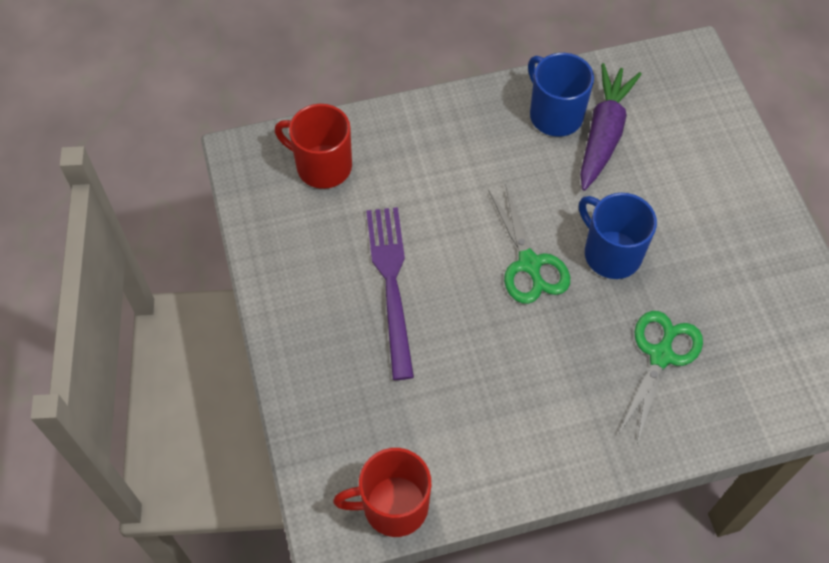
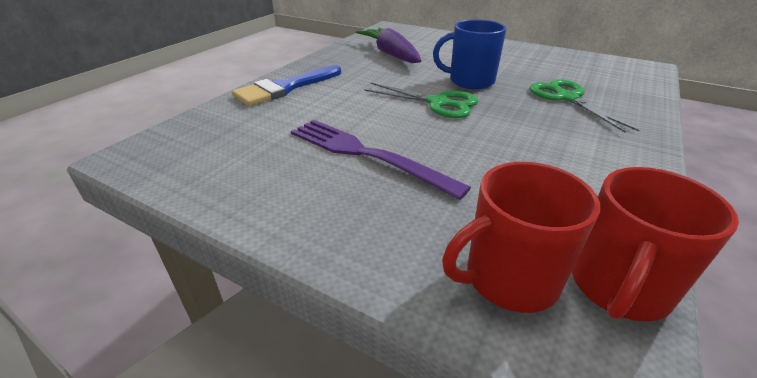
camera: 45 degrees left, 25 degrees down
(322, 166) = (221, 130): red mug -> red mug (509, 278)
(427, 130) = (285, 88): none -> blue brush
(555, 114) = (355, 58): blue mug -> none

